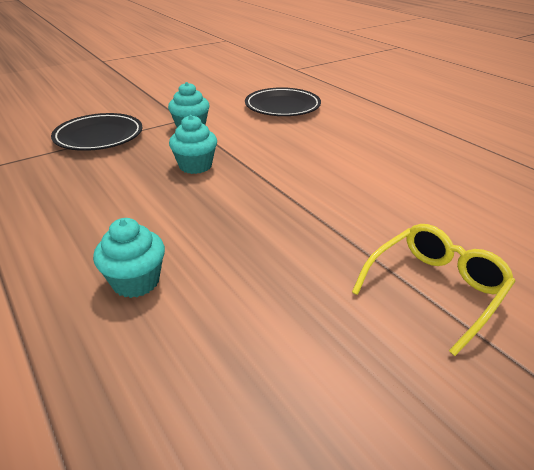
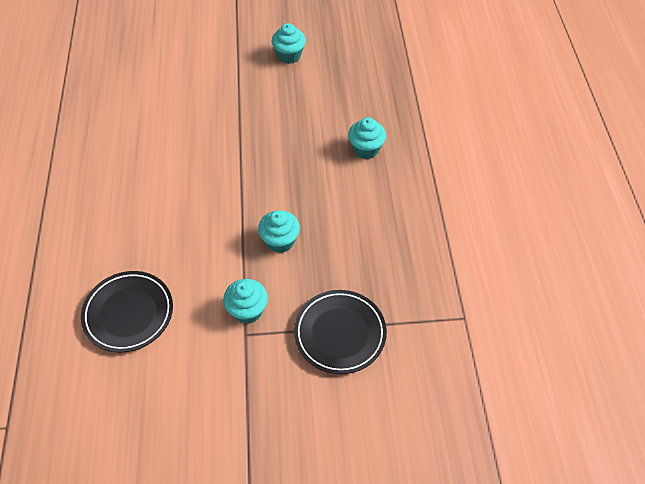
camera: 150 degrees left, 20 degrees up
(417, 407) = (289, 55): none -> turquoise cupcake
(435, 289) = (230, 86): yellow glasses -> none

